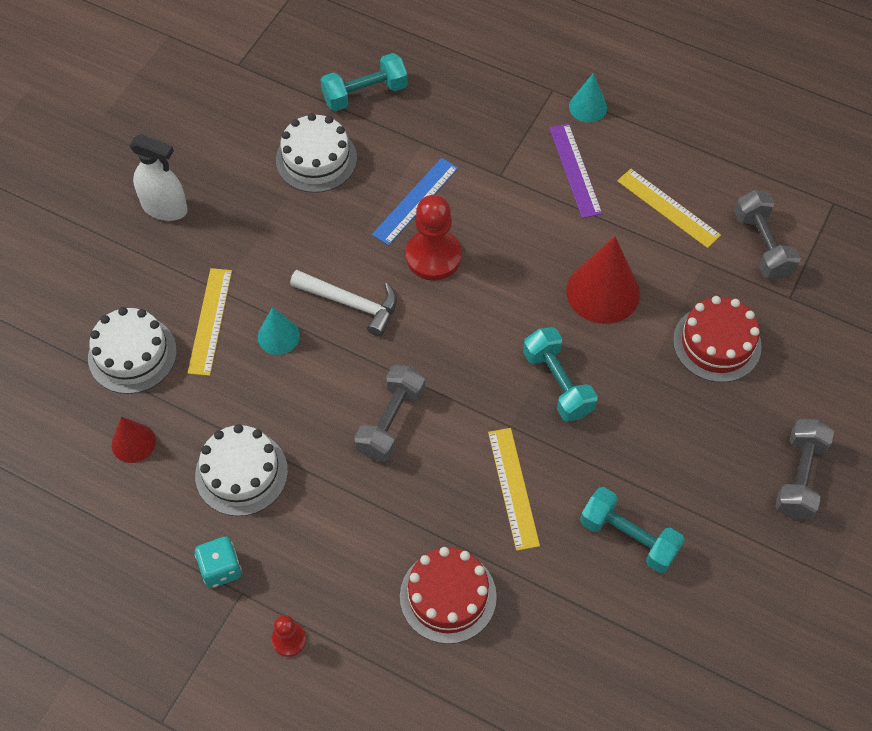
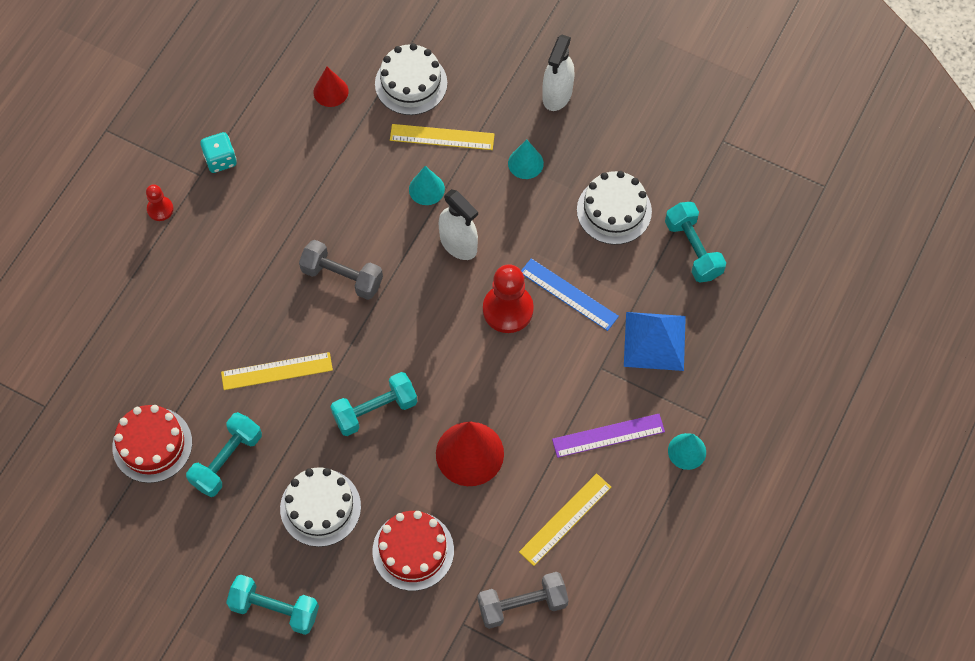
camera: 90 degrees right, 5 degrees up
(241, 473) = (300, 169): white cake -> white cake (320, 507)
(251, 239) = (525, 163): none -> turquoise cone
(351, 303) = (458, 244): white hammer -> white spray bottle
(448, 596) = (186, 320): red cake -> red cake (152, 445)
(469, 129) = (654, 341): none -> blue pyramid
(799, 477) = (275, 609): grey dumbbell -> turquoise dumbbell

